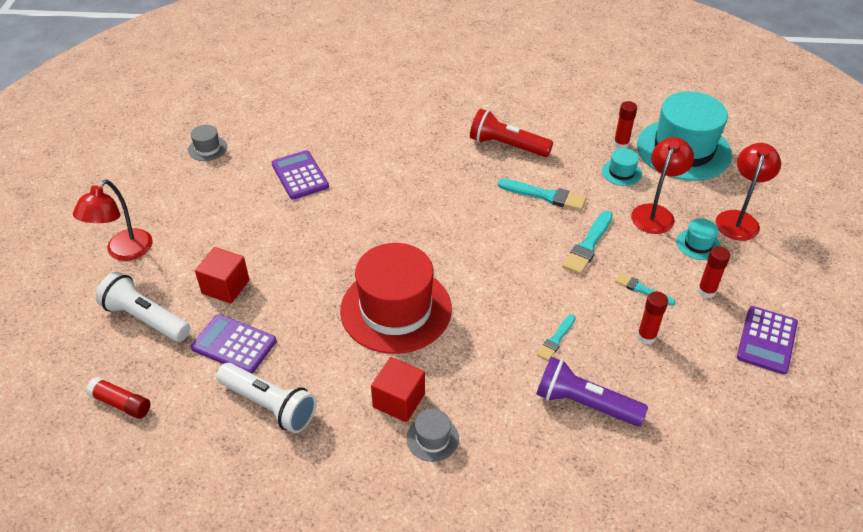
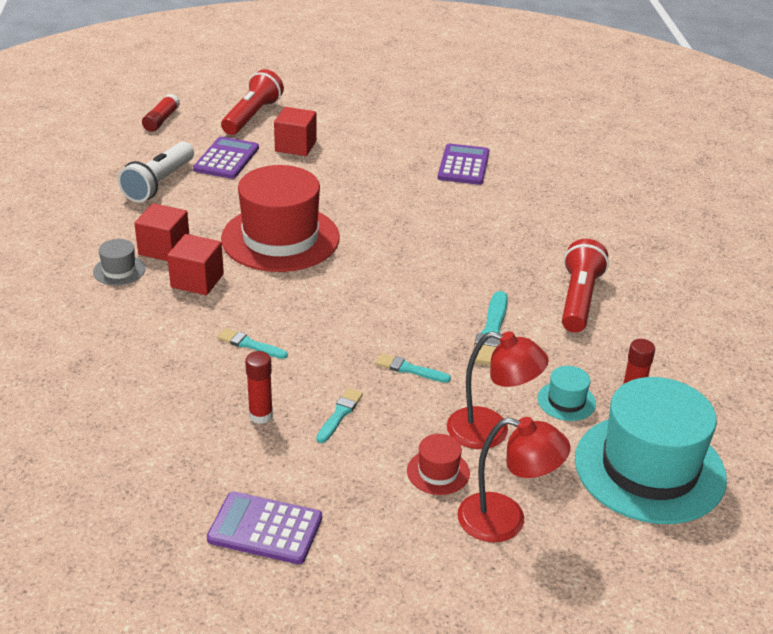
camera: 80 degrees right, 10 degrees down
(124, 252) = (329, 95): red lamp -> none
(146, 318) = (252, 116): white flashlight -> red flashlight
(207, 148) = (485, 112): grey hat -> none
(300, 175) = (463, 165): purple calculator -> purple calculator turned 45 degrees counterclockwise
(458, 374) = (197, 281): none -> red cube
(584, 403) = (160, 365): purple flashlight -> none
(588, 245) = (409, 369): turquoise brush -> turquoise brush, size x0.62
(698, 244) = (438, 472): turquoise hat -> red hat
(706, 291) = (347, 474): red glue stick -> none

